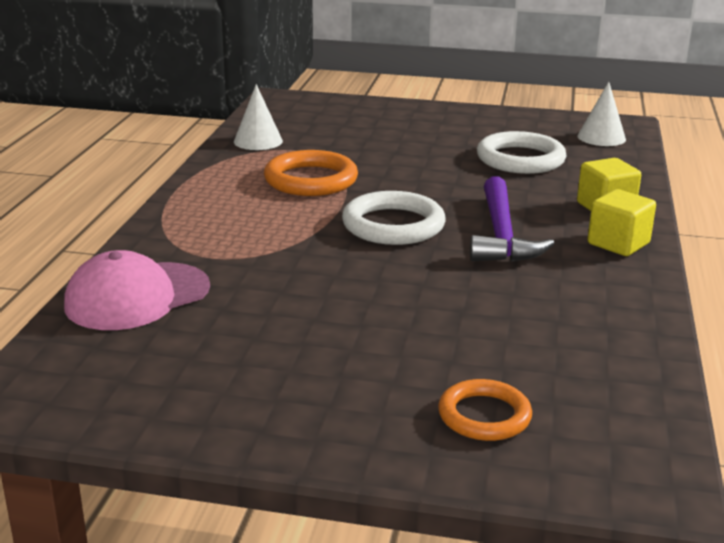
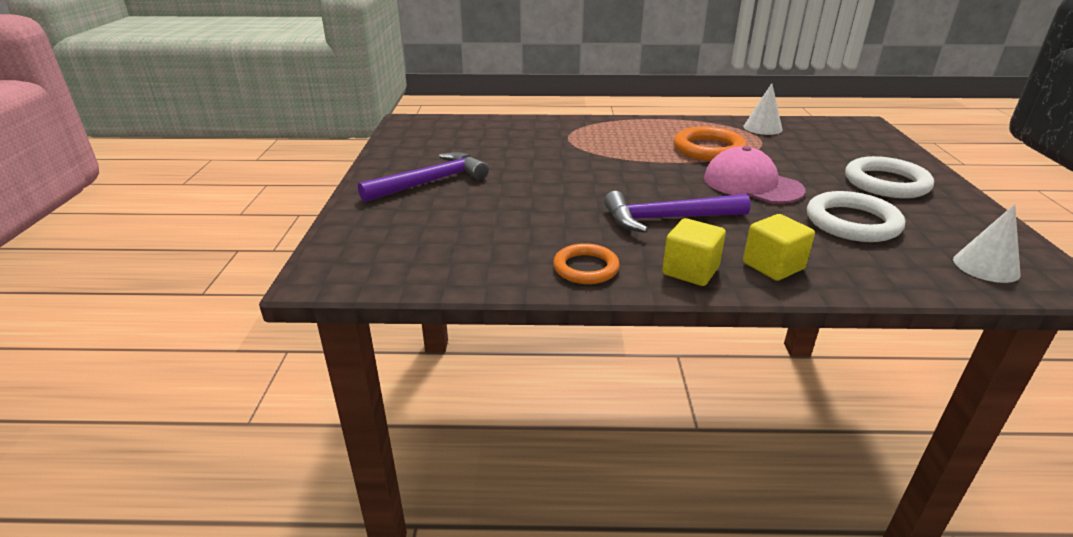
camera: 80 degrees right, 5 degrees up
(137, 296) = (511, 128): pink cap -> pink cap (752, 184)
(343, 385) = (430, 182): none -> purple hammer
(393, 225) = (653, 180): white ring -> white ring (886, 183)
(484, 416) = (401, 221): orange ring -> orange ring (586, 268)

